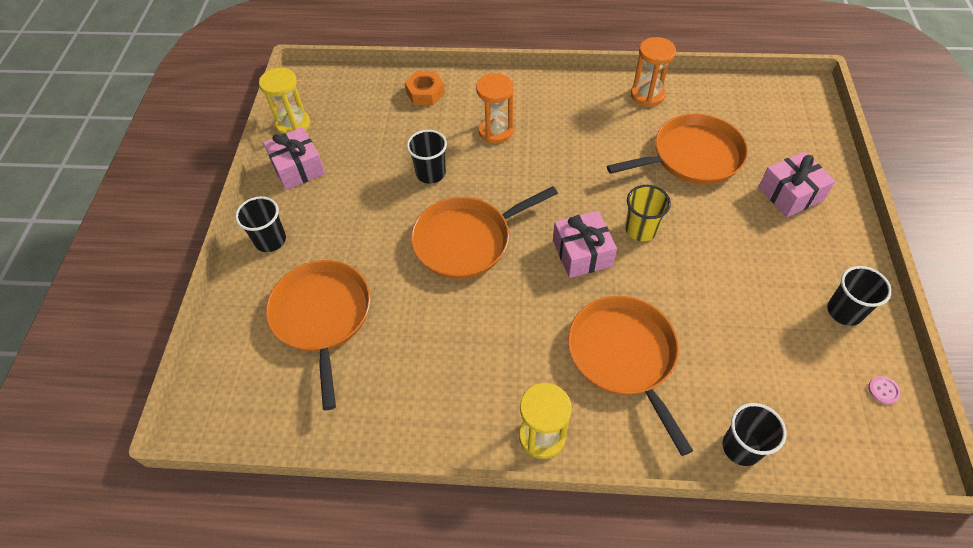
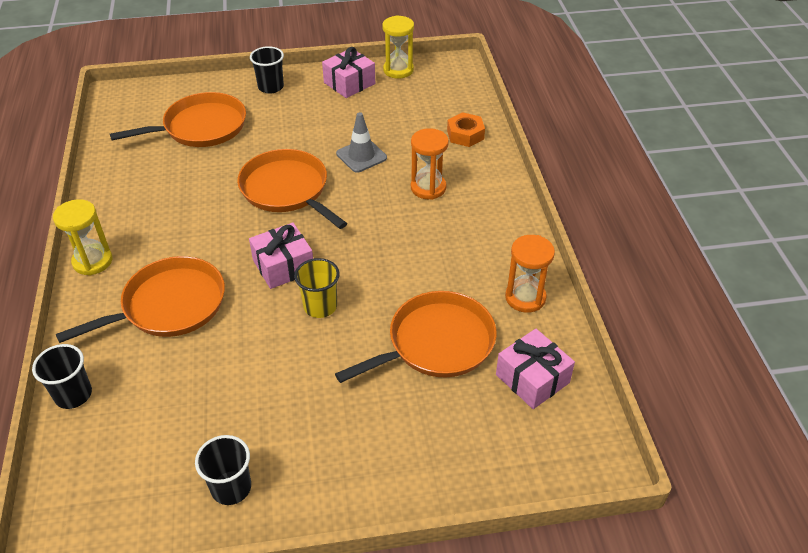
camera: 75 degrees right, 10 degrees down
(431, 173) = (361, 156): black cup -> grey traffic cone
(692, 156) = (436, 343): orange pan -> orange pan turned 90 degrees counterclockwise
(790, 194) = (399, 439): pink gift -> pink gift (532, 378)
(883, 390) = (130, 519): pink button -> none

